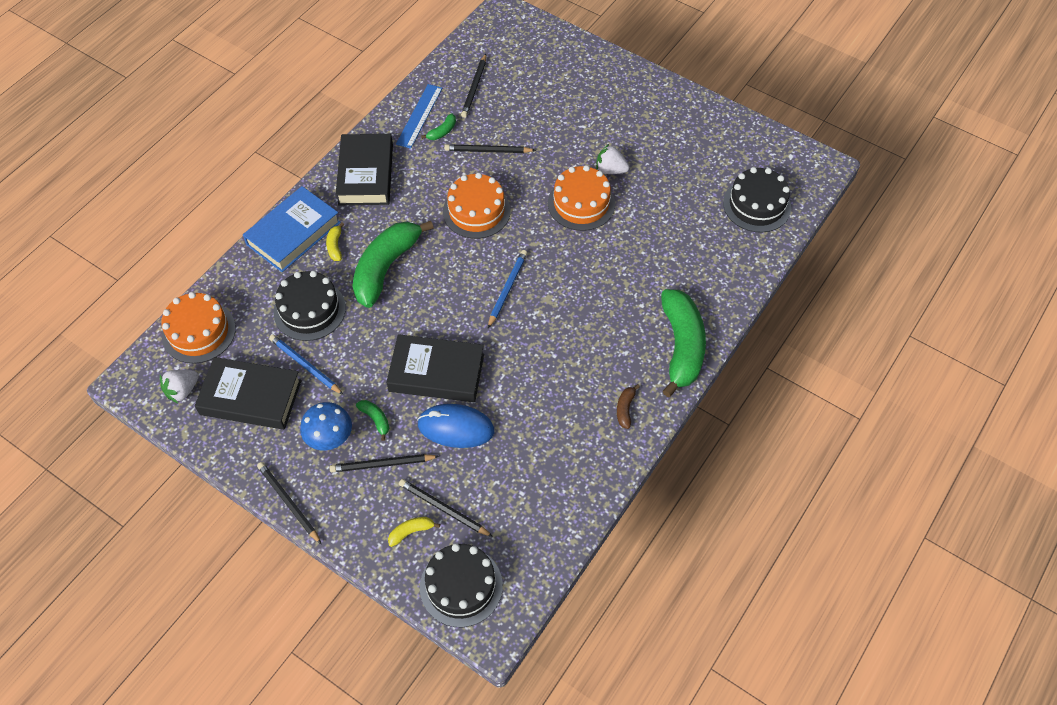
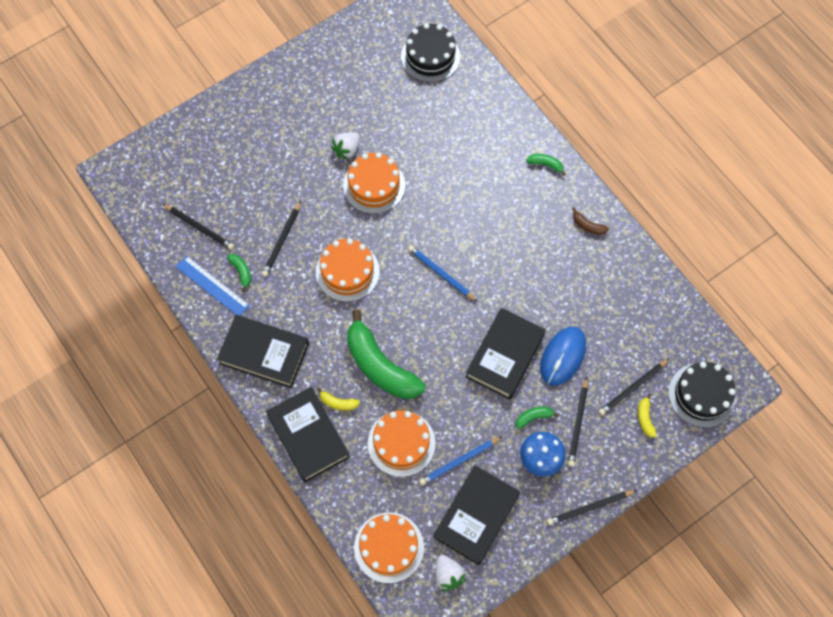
camera: 70 degrees left, 10 degrees up
(293, 233) = (308, 436): blue book -> black book
(309, 310) = (401, 443): black cake -> orange cake
(681, 347) = (546, 164): green banana -> green banana, size x0.40

